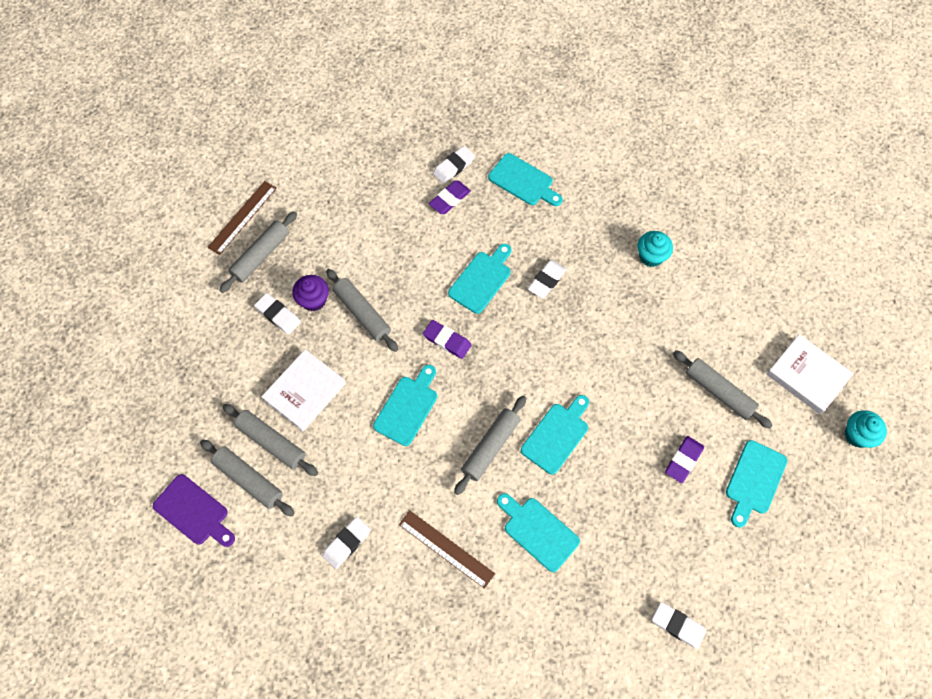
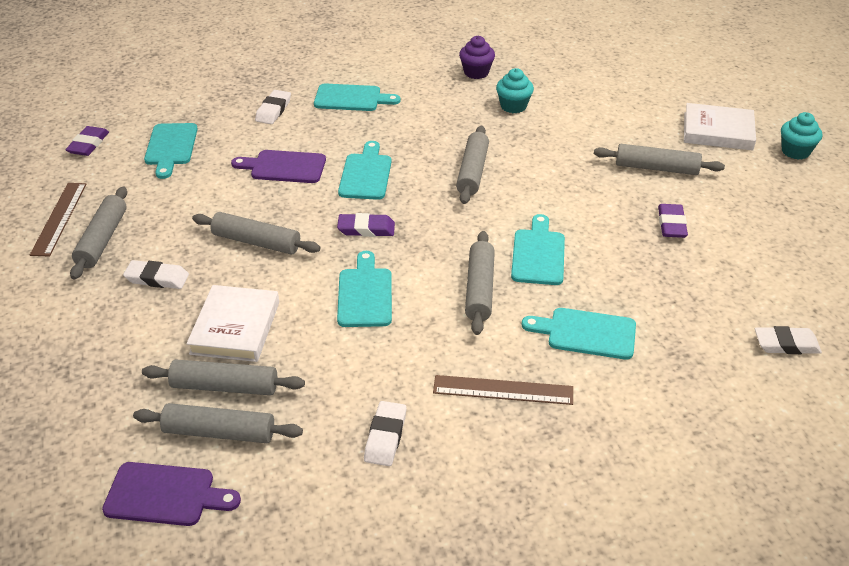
camera: 30 degrees left, 25 degrees down
(313, 300) = (192, 252): purple cupcake -> purple cupcake (476, 72)
(425, 240) = (284, 167): none -> purple cutting board
(450, 199) = (287, 132): purple eraser -> purple eraser (88, 144)
(546, 280) = (431, 153): white eraser -> none
(565, 319) = (472, 172): none -> grey rolling pin
(754, 480) = (745, 213): turquoise cutting board -> turquoise cutting board (170, 147)

